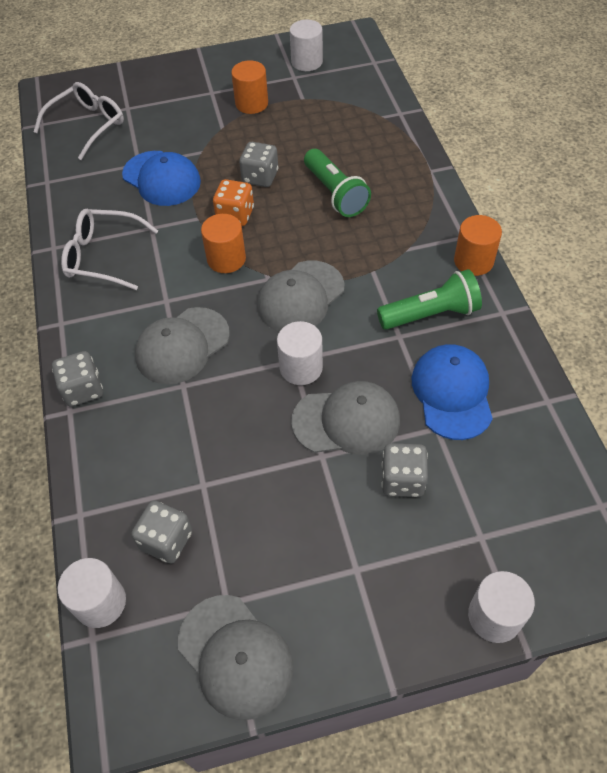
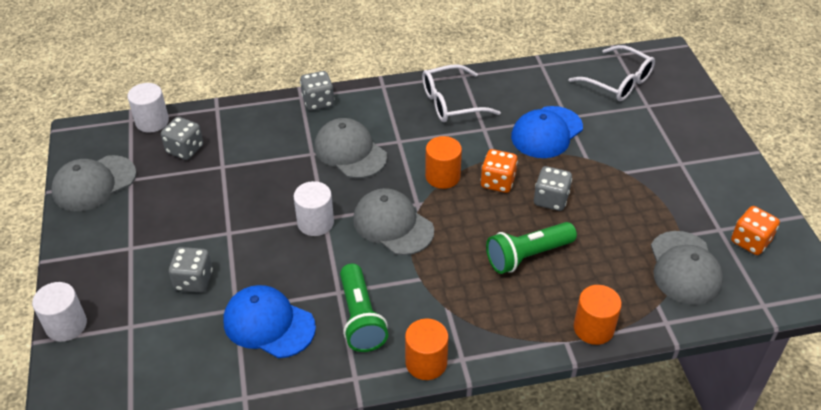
camera: 90 degrees right, 10 degrees down
(103, 256) = (451, 103): white glasses -> white glasses turned 120 degrees counterclockwise
(251, 103) = (666, 194): orange cylinder -> orange cylinder (593, 328)
(307, 62) = (750, 241): white cylinder -> orange dice
(346, 421) = (257, 249): grey cap -> grey cap (684, 268)
(452, 393) = (268, 324): blue cap -> blue cap turned 150 degrees counterclockwise

